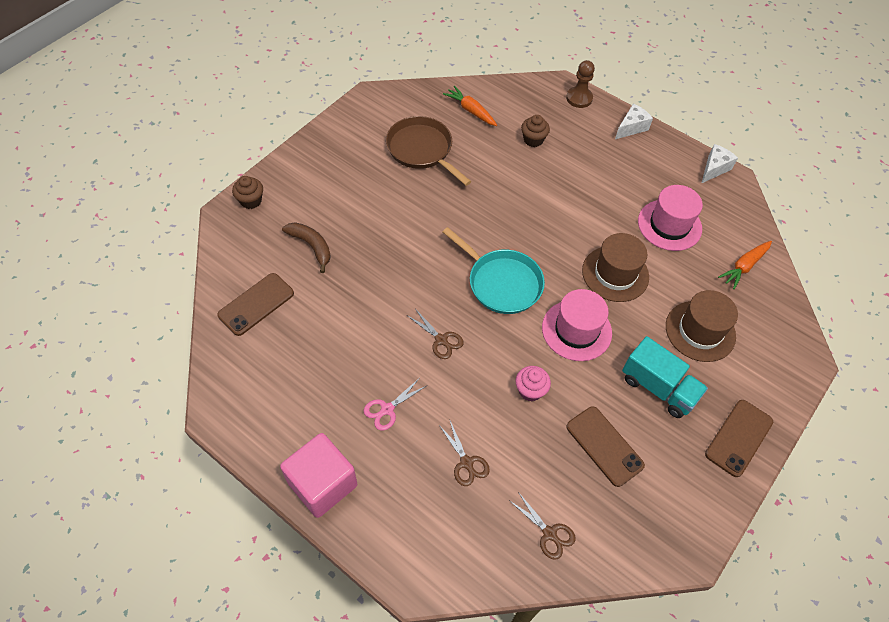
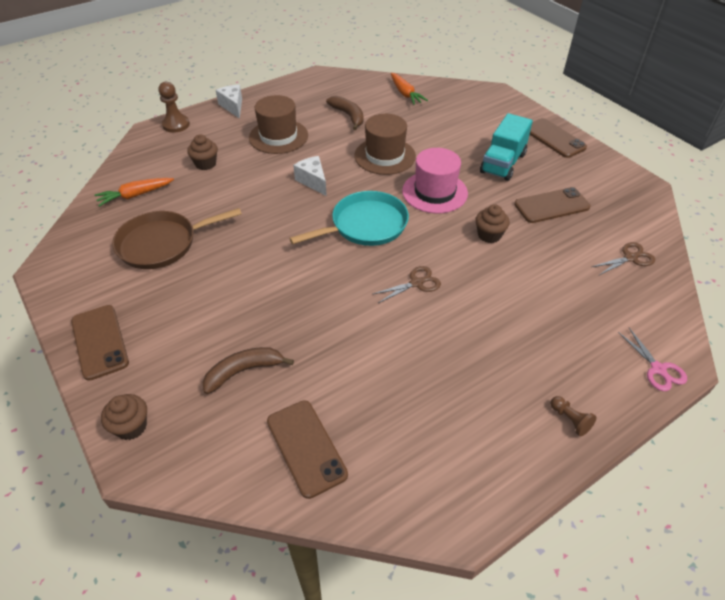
camera: 70 degrees left, 10 degrees down
(314, 155) = (99, 342): none -> brown phone
(322, 484) = (570, 420): pink cube -> brown pawn
(387, 409) = (488, 343): pink scissors -> pink scissors (658, 369)
(466, 462) = (557, 295): brown scissors -> none
(530, 390) = (489, 235): pink cupcake -> brown cupcake
(658, 387) = (503, 163): turquoise truck -> turquoise truck turned 150 degrees clockwise
(669, 225) = (348, 116): pink hat -> brown banana
(700, 331) = (456, 129): brown hat -> brown hat (278, 136)
(714, 169) = (304, 80): white cheese -> white cheese (313, 181)

